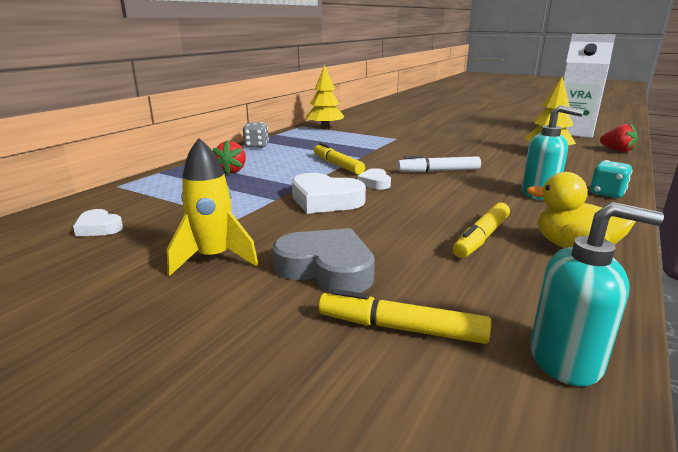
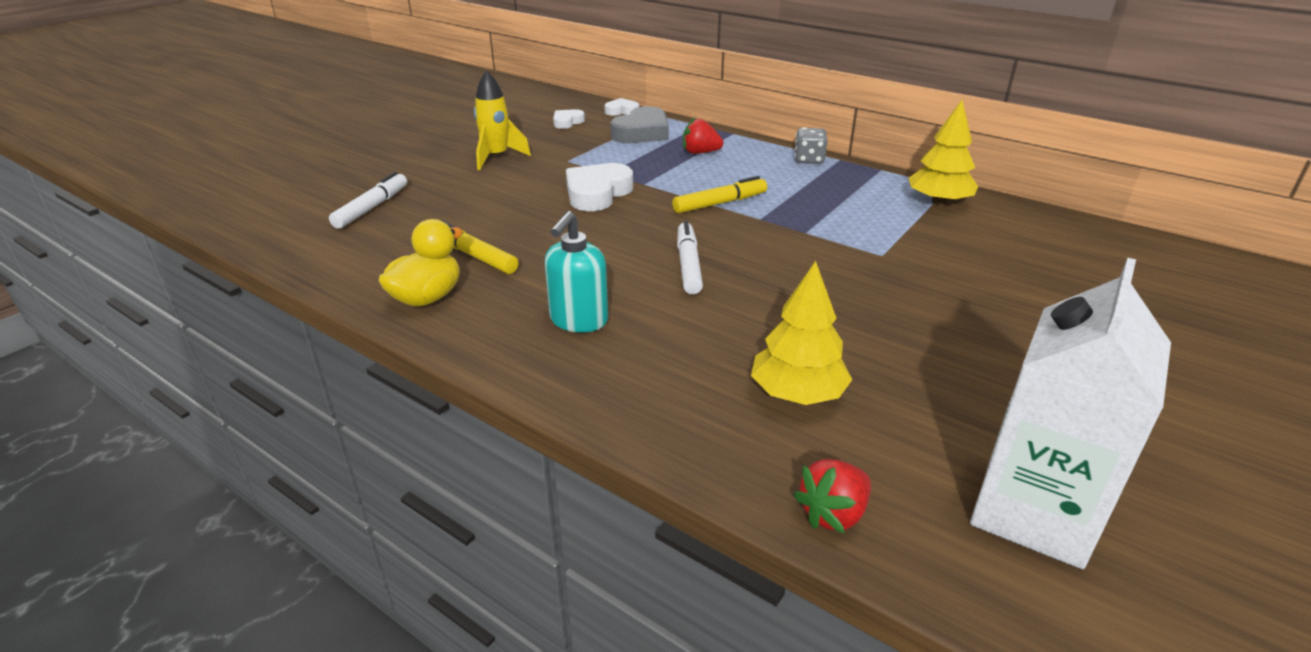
camera: 95 degrees right, 10 degrees up
(327, 268) = (459, 190): grey heart -> grey heart (642, 133)
(375, 183) = (647, 220): white heart -> white heart (622, 111)
(401, 328) = (372, 208): yellow marker -> white marker
(566, 359) = (302, 250): turquoise soap dispenser -> none
(607, 193) = (561, 379): turquoise dice -> none

